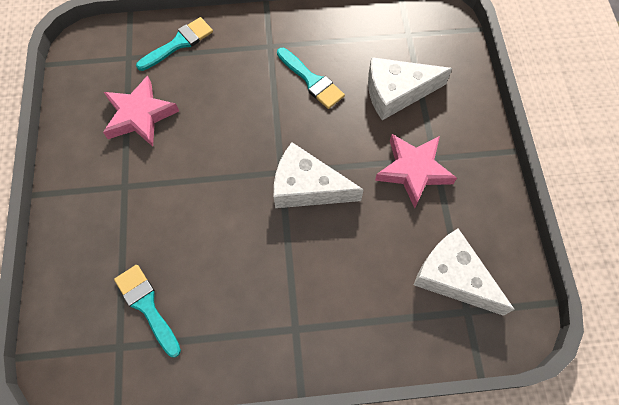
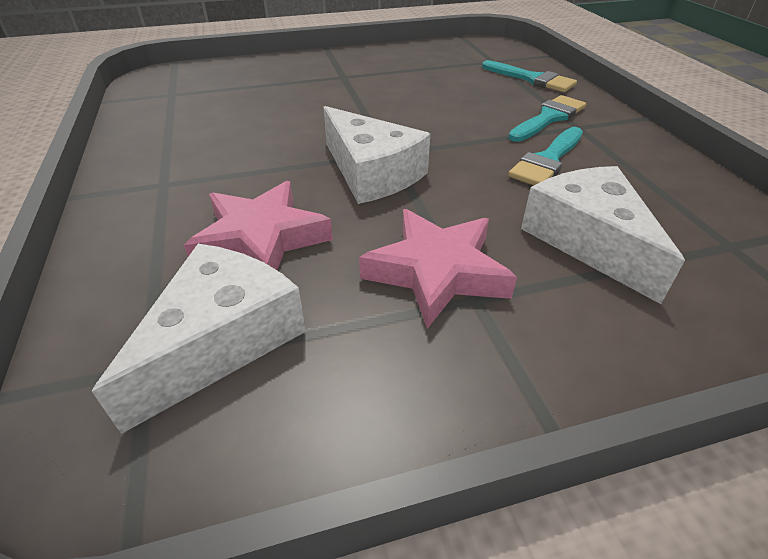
camera: 80 degrees right, 25 degrees down
(140, 115) = (427, 73): pink star -> pink star (261, 239)
(147, 306) = (211, 100): turquoise brush -> turquoise brush (548, 118)
(307, 187) = (371, 173): white cheese -> white cheese turned 135 degrees clockwise

